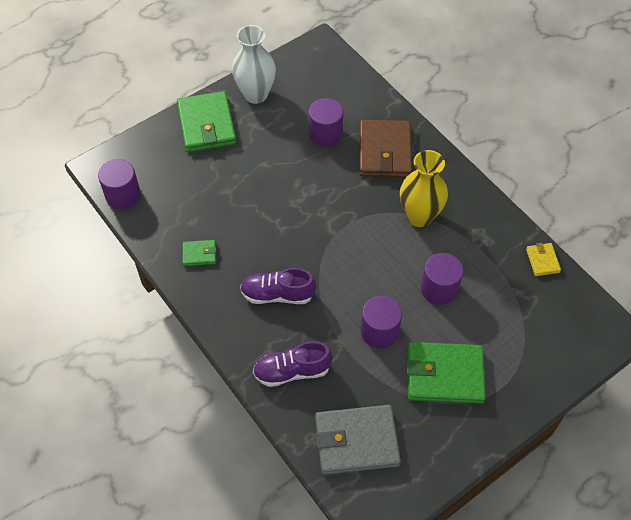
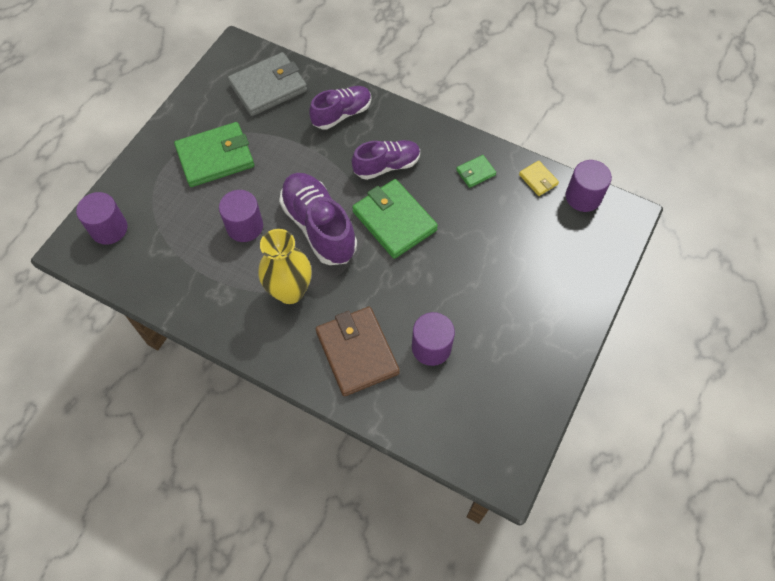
camera: 155 degrees right, 5 degrees up
(206, 125) = (561, 304): green wallet -> green wallet (394, 221)
(256, 94) = (536, 366): white vase -> none
(370, 261) = (319, 227): none -> purple shoe
(379, 331) = (284, 170): purple cylinder -> purple cylinder (109, 229)
(542, 260) = (151, 293): yellow wallet -> yellow wallet (538, 179)

